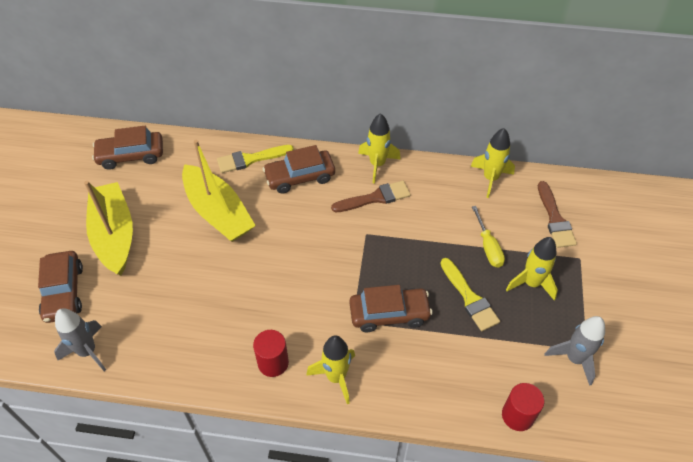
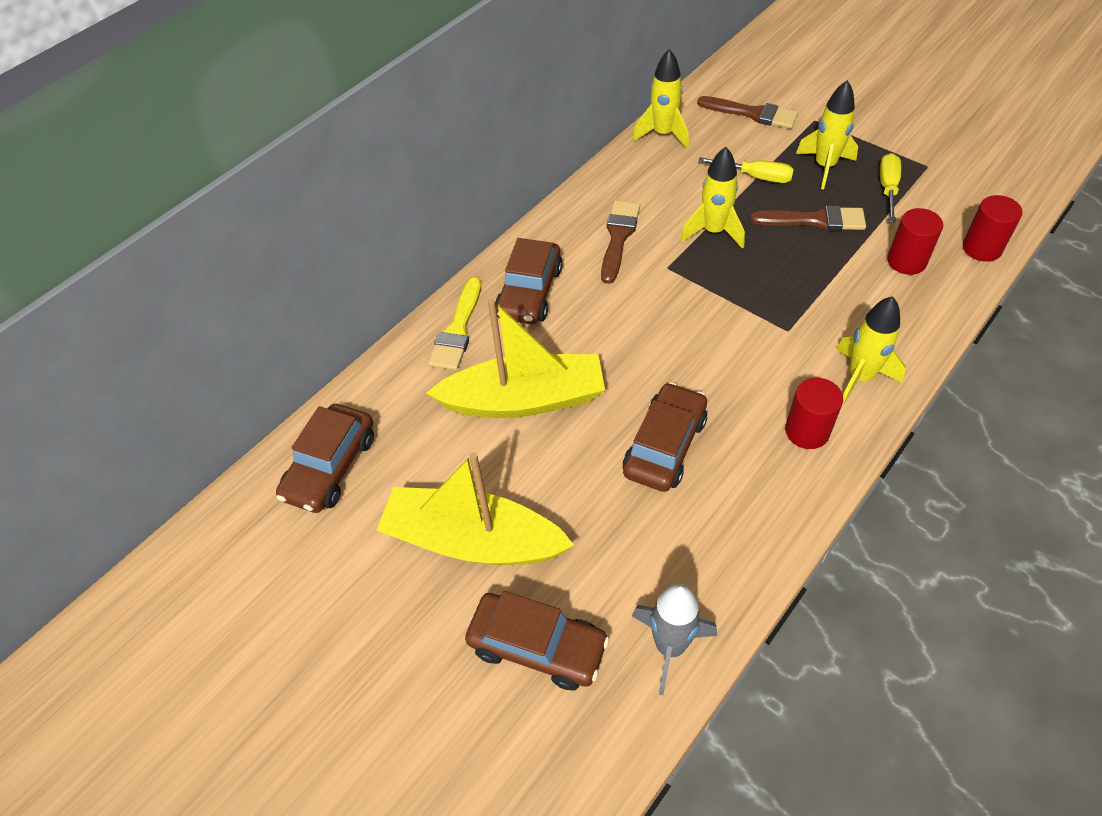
camera: 55 degrees left, 0 degrees up
(377, 164) = (568, 214): yellow rocket -> yellow rocket (713, 232)
(389, 314) = (797, 294): brown car -> brown car (665, 446)
(467, 369) = (906, 261): none -> red cylinder
(469, 298) = (814, 220): yellow brush -> brown brush
(538, 331) = (887, 188): none -> yellow screwdriver
(574, 359) = (934, 178): grey rocket -> none

